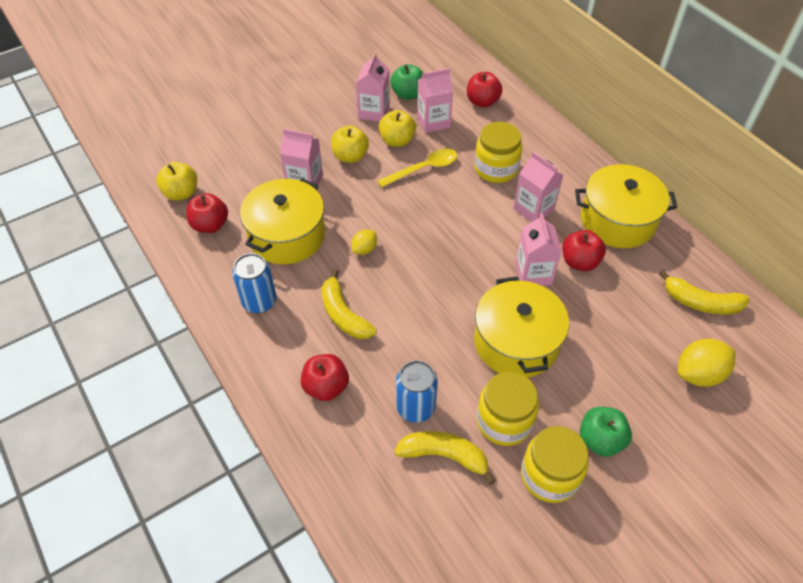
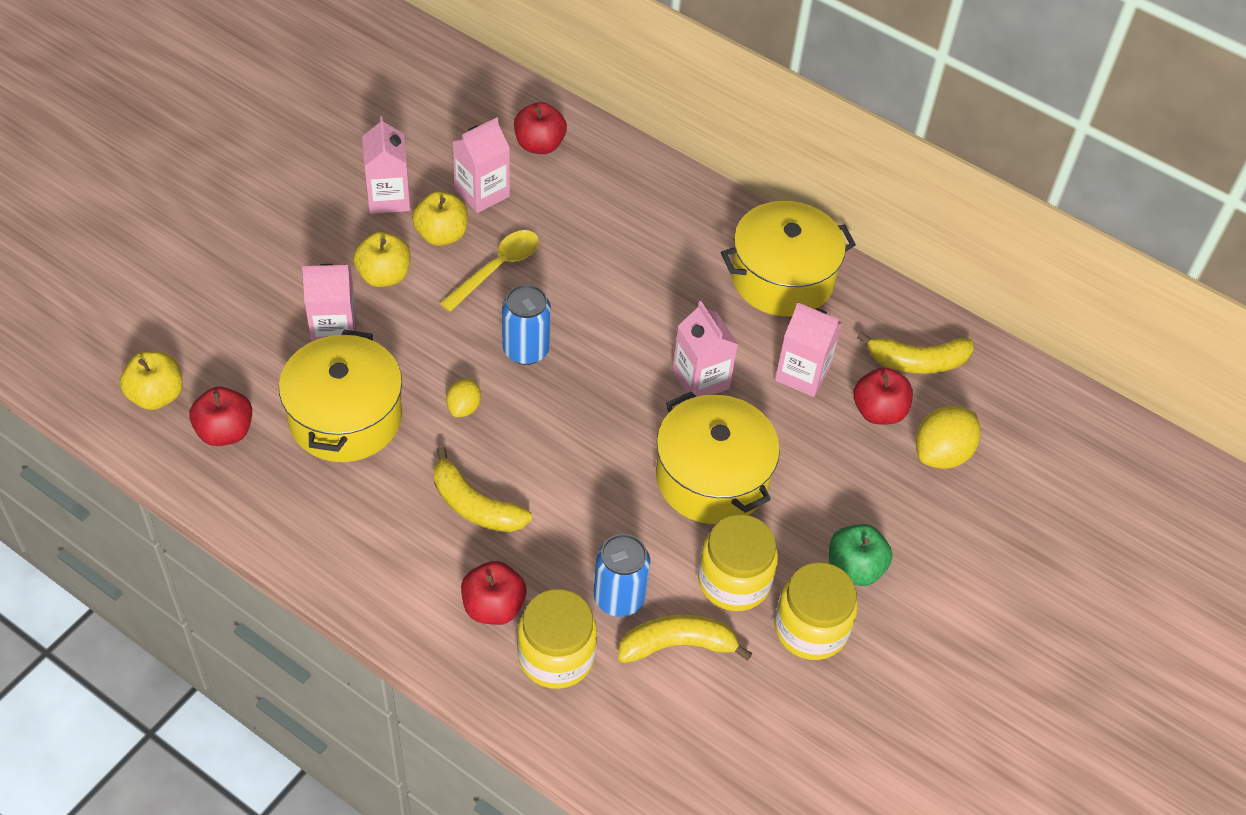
camera: 25 degrees left, 0 degrees up
(259, 301) = (350, 521): blue can -> blue can (526, 350)
(408, 94) = (427, 158): green apple -> none
(496, 168) = (597, 243): yellow jar -> yellow jar (556, 656)
(533, 209) = (669, 290): pink carton -> pink carton (802, 374)
(579, 262) = (753, 348): red apple -> red apple (878, 411)

